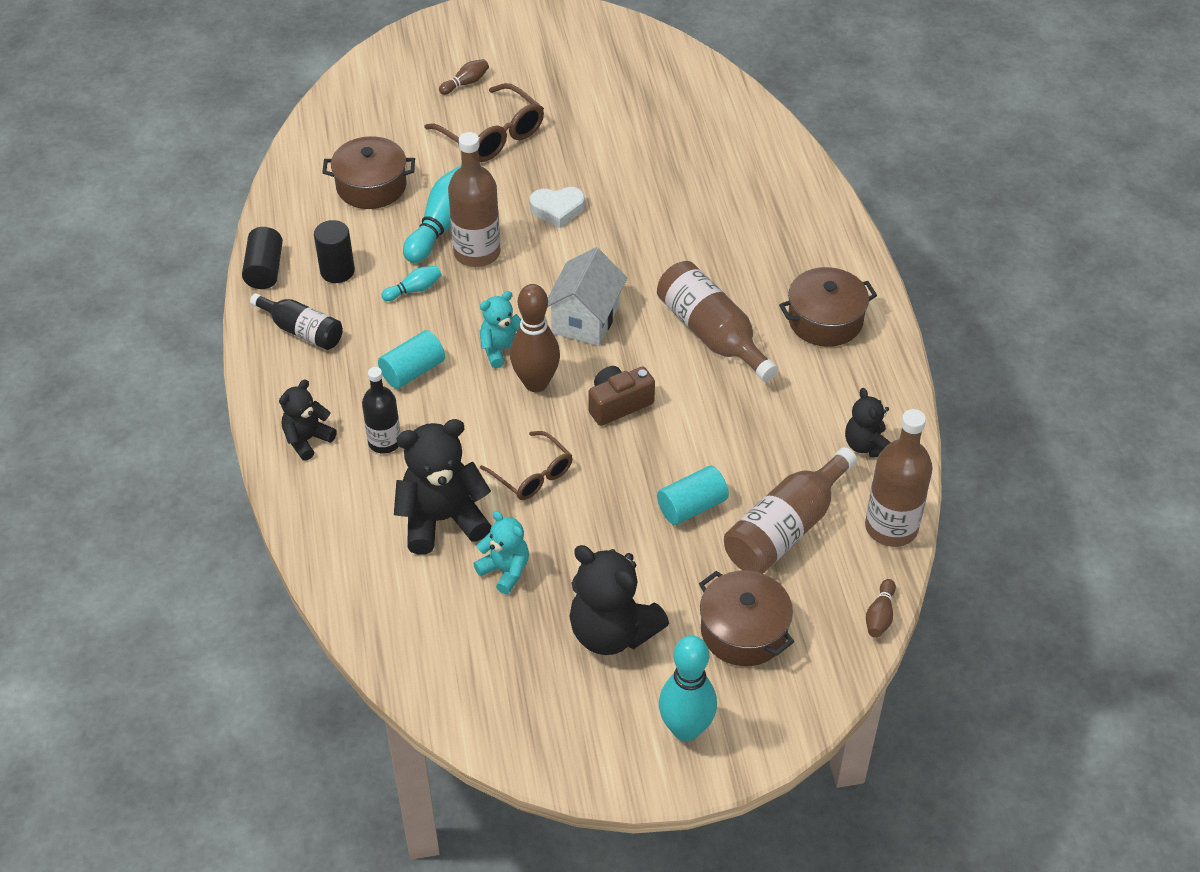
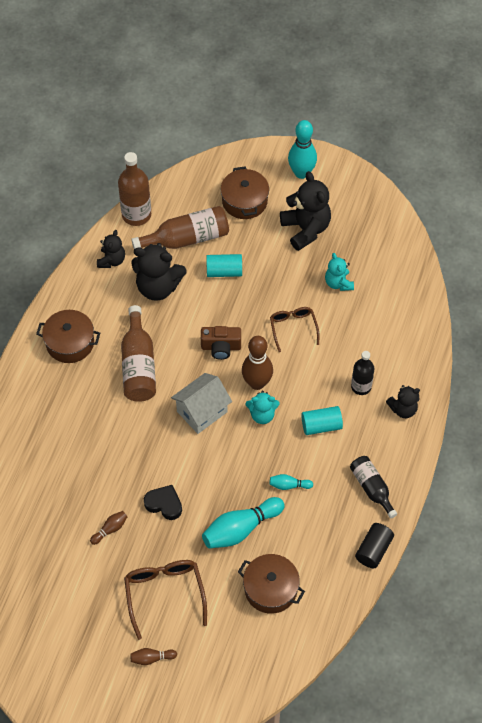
camera: 150 degrees left, 10 degrees up
(337, 271) = (328, 525): black cylinder -> none
(442, 520) = (354, 325): black teddy bear -> black teddy bear (158, 287)
(477, 253) = (235, 495): brown bottle -> none
(557, 210) = (164, 504): white heart -> black heart
(880, 616) = (177, 178): brown bowling pin -> brown bowling pin (110, 529)

